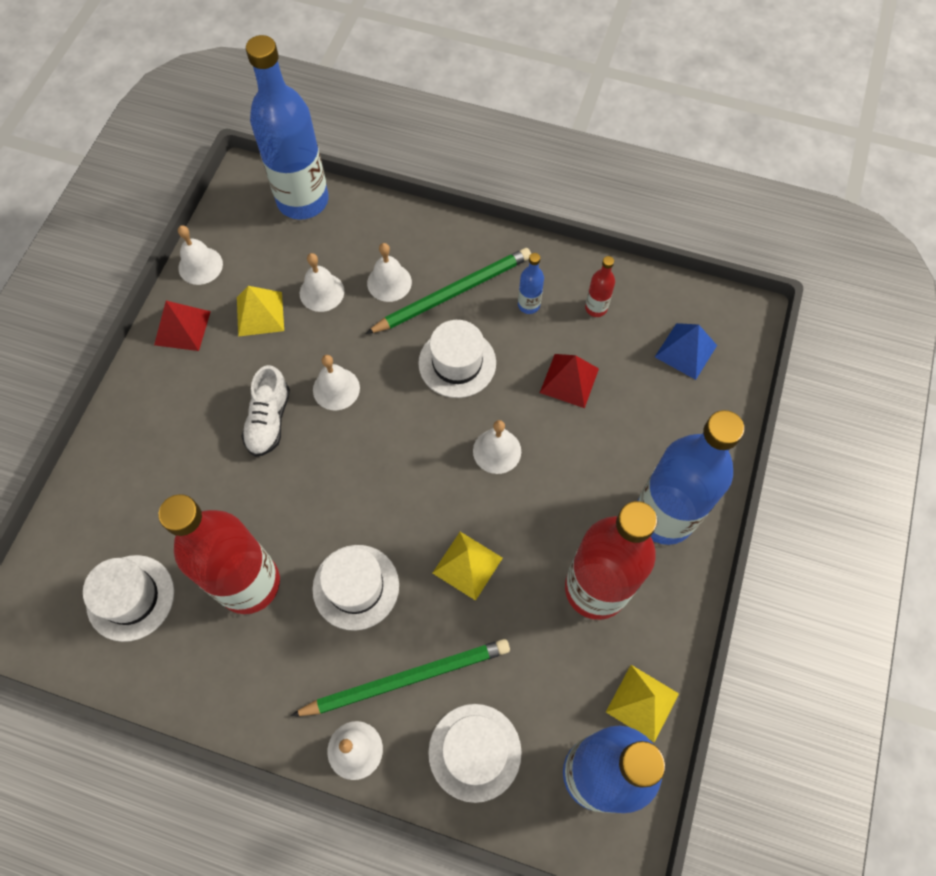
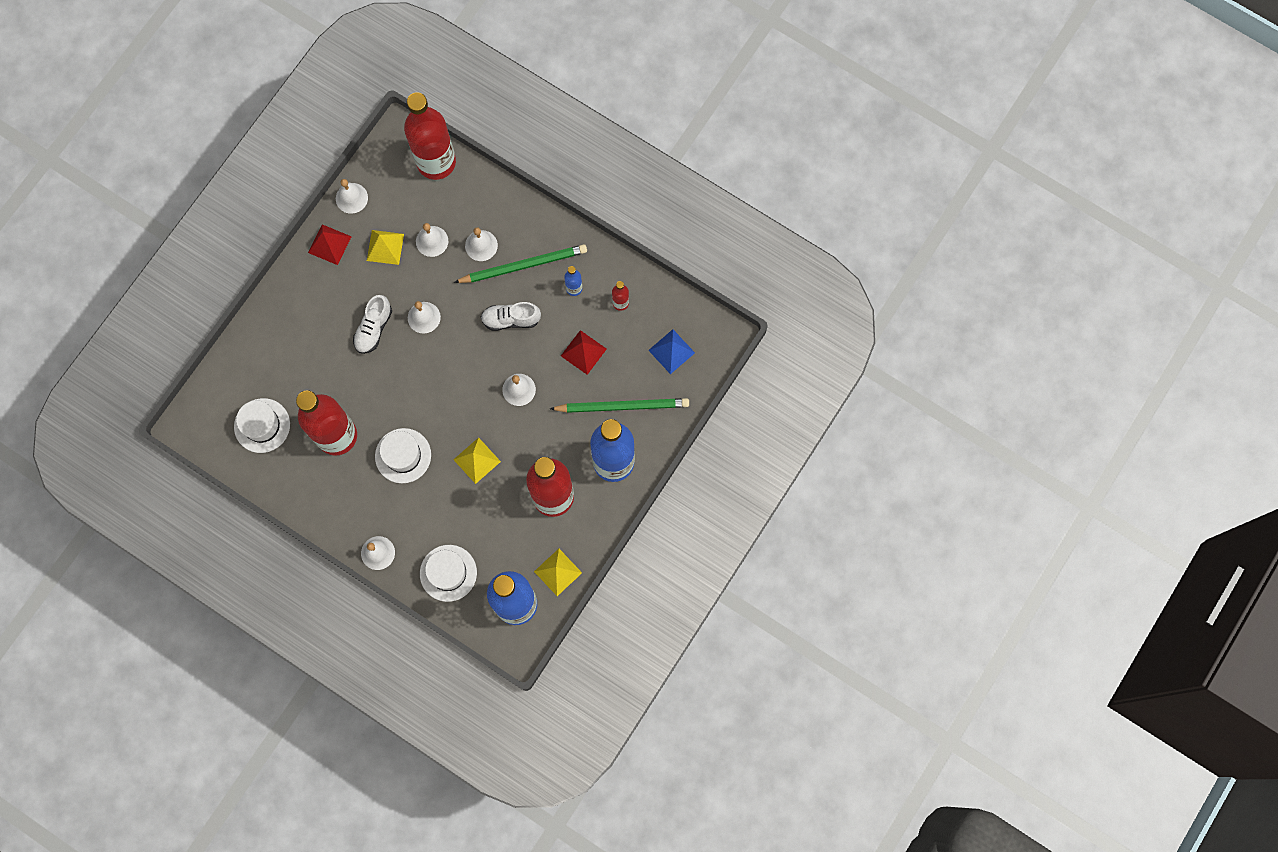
camera: 15 degrees right, 10 degrees up
(303, 200) = (436, 162): blue bottle -> red bottle
(406, 678) = (419, 520): green pencil -> green pencil (622, 406)
(457, 363) = (511, 319): white hat -> white shoe

